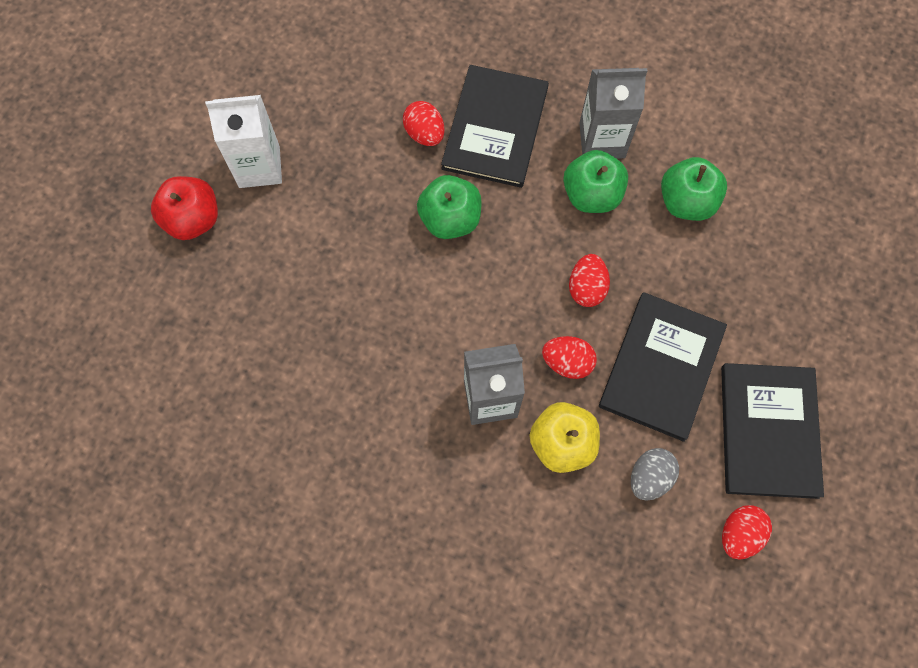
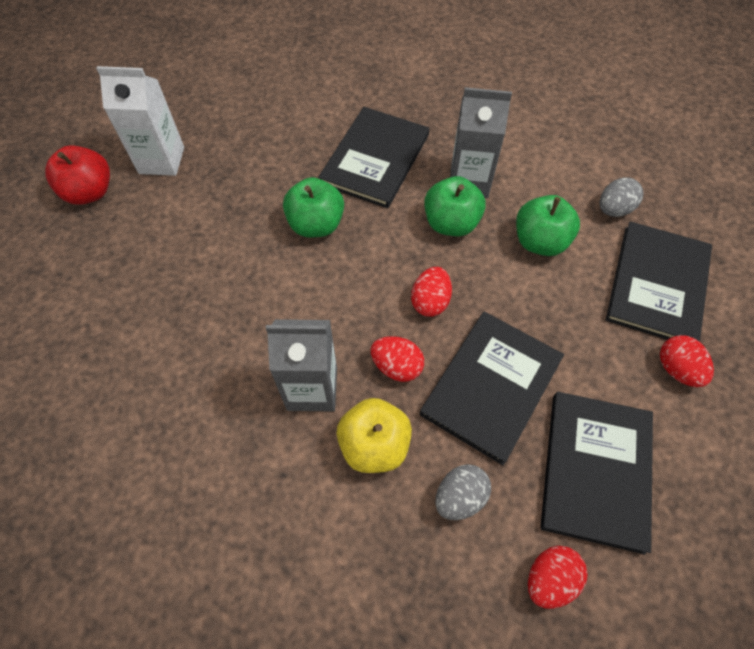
camera: 10 degrees right, 10 degrees down
(424, 133) = (312, 155): red egg -> red egg (677, 369)
(758, 151) = (614, 209): none -> grey egg
(809, 231) = (657, 284): none -> black book

